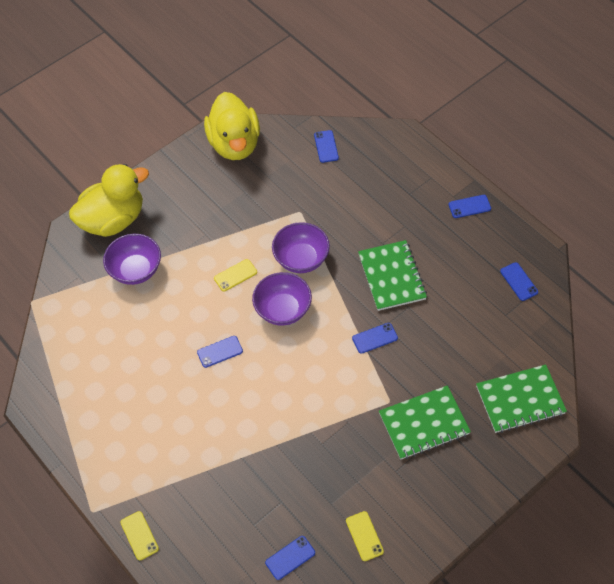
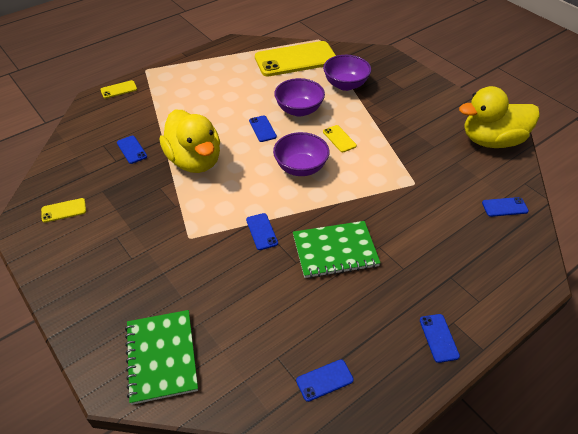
camera: 90 degrees right, 10 degrees down
(78, 326) = (295, 59): none -> yellow phone
(113, 220) = (394, 73): yellow duck -> yellow duck (195, 161)
(290, 558) = (66, 164): blue phone -> blue phone (131, 150)
(301, 259) = (357, 182): purple bowl -> purple bowl (299, 110)
(424, 424) = (158, 263): green notebook -> none

